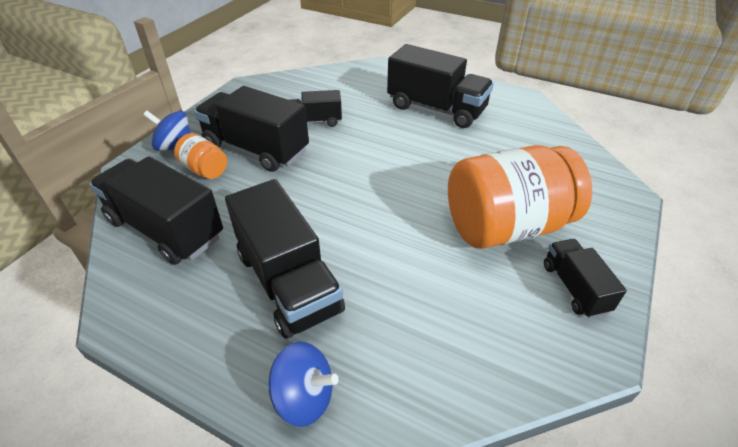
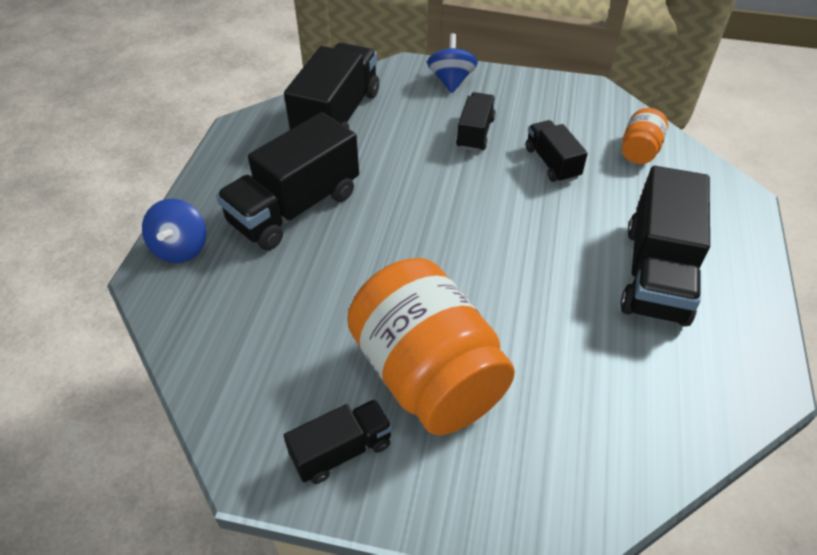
camera: 75 degrees right, 5 degrees up
(205, 169) = (425, 110): orange jar -> orange jar (639, 151)
(256, 149) = (475, 133): black truck -> black truck, size x0.55

